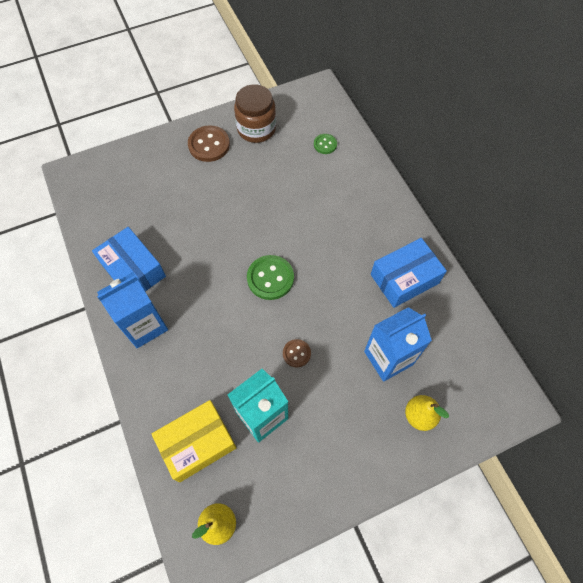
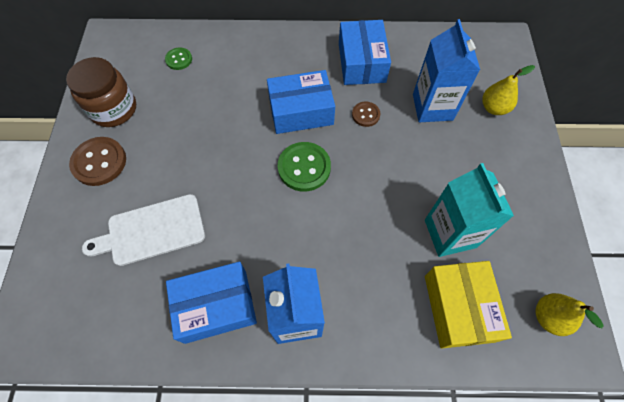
camera: 65 degrees left, 0 degrees up
(171, 204) = (152, 231): none -> white cutting board
(296, 353) = (397, 177): brown button -> brown button (365, 115)
(323, 253) = (301, 111): none -> blue box

